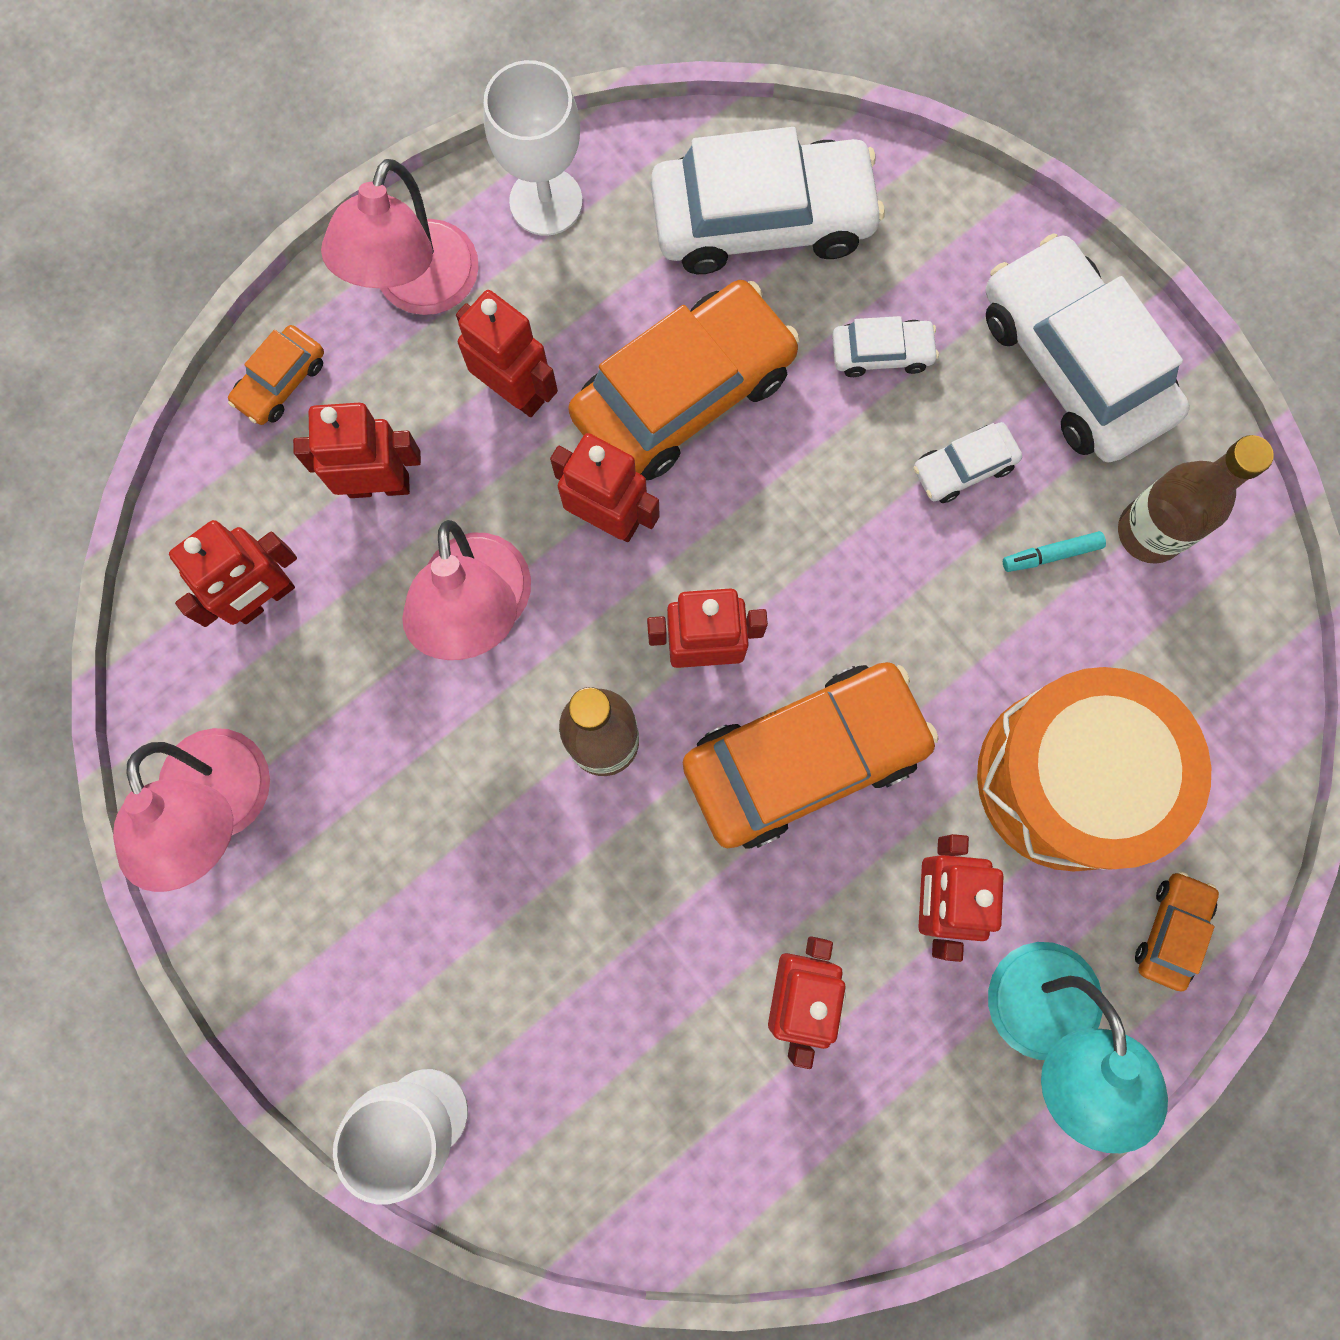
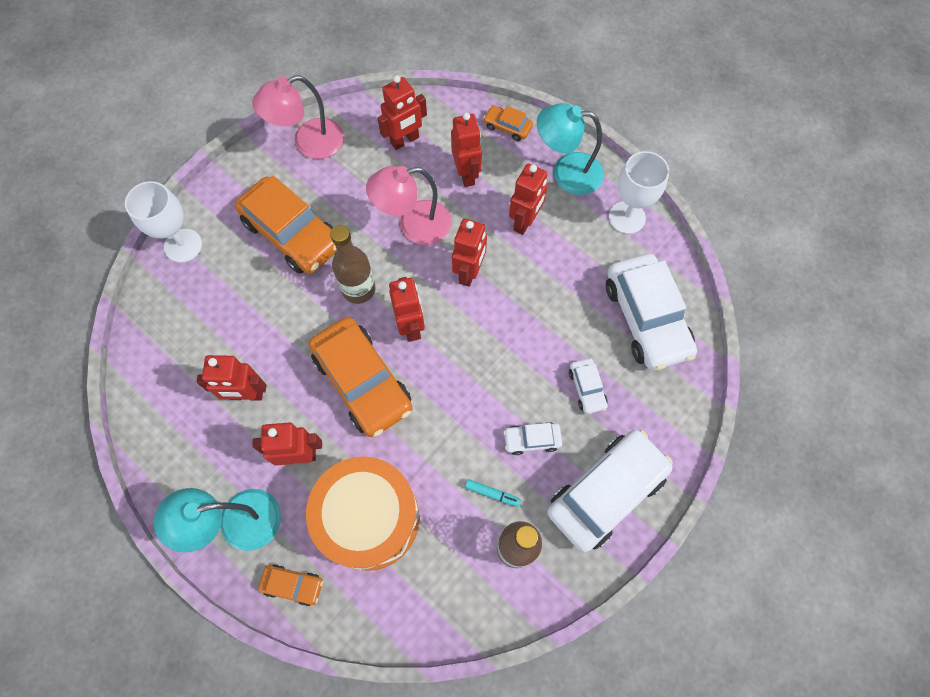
camera: 80 degrees right, 10 degrees down
(265, 598) = (405, 140): red robot -> red robot turned 75 degrees counterclockwise
(419, 289) = (566, 172): pink lamp -> turquoise lamp
(683, 393) = (541, 296): orange car -> orange car (292, 233)
(963, 467) = (532, 440): white car -> white car turned 60 degrees counterclockwise
(1051, 554) = (492, 493): turquoise marker -> turquoise marker turned 135 degrees clockwise

